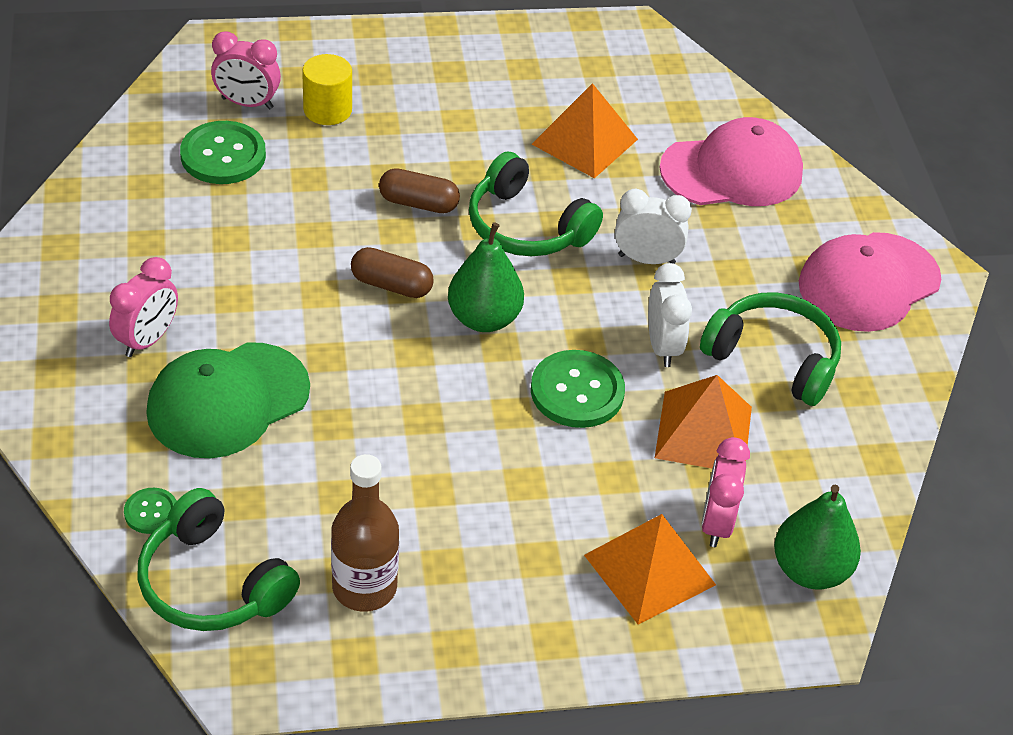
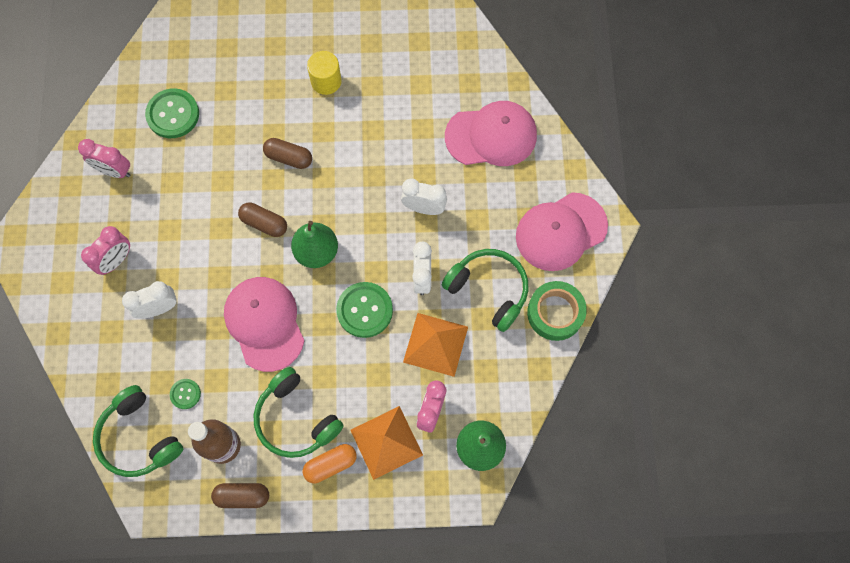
camera: 10 degrees right, 25 degrees up
(151, 512) = (109, 386): green button -> green button (185, 394)
(228, 401) = (159, 308): green cap -> white clock
(247, 103) = (191, 70): pink clock -> pink clock (114, 171)
(327, 110) = (241, 77): yellow cylinder -> yellow cylinder (326, 81)
(410, 660) = (242, 496): none -> brown capsule
(412, 415) = (264, 323): none -> pink cap
(526, 226) = (353, 179): green headphones -> green headphones (296, 419)
(559, 606) = (330, 464): none -> orange capsule
(584, 141) = (400, 108): orange pyramid -> none
(887, 384) = (555, 313): none -> green tape

